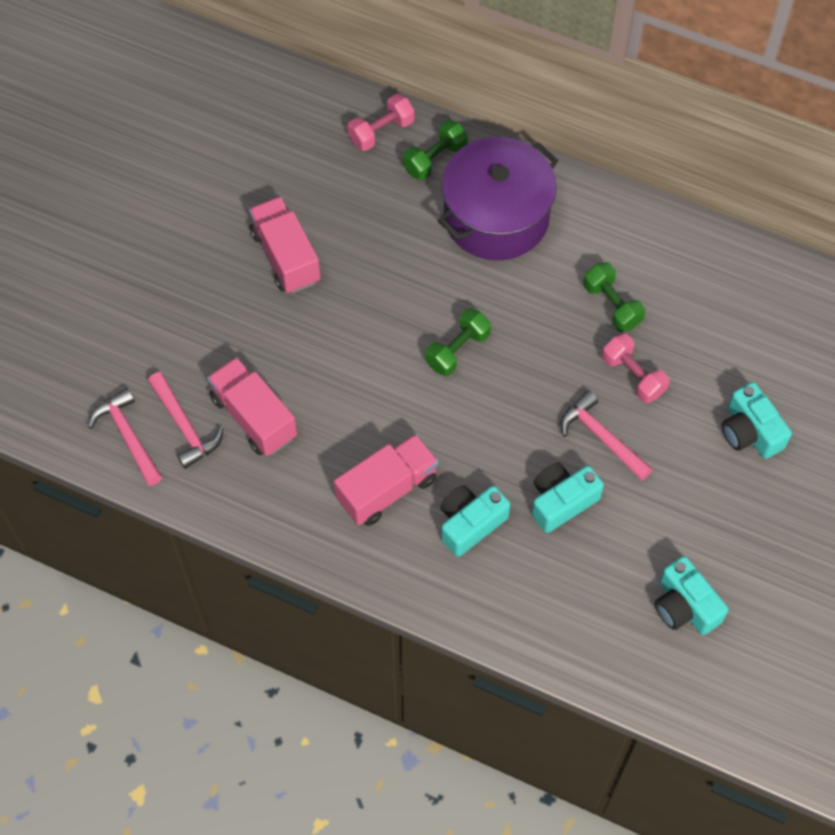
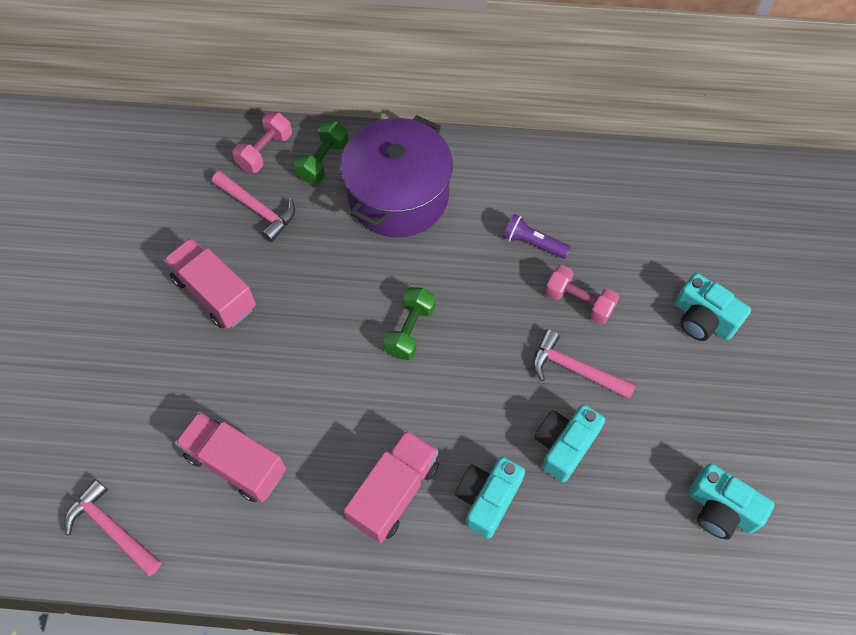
camera: 20 degrees left, 0 degrees up
(184, 426) = (168, 497): pink hammer -> pink hammer (257, 209)
(612, 305) = (533, 243): green dumbbell -> purple flashlight

